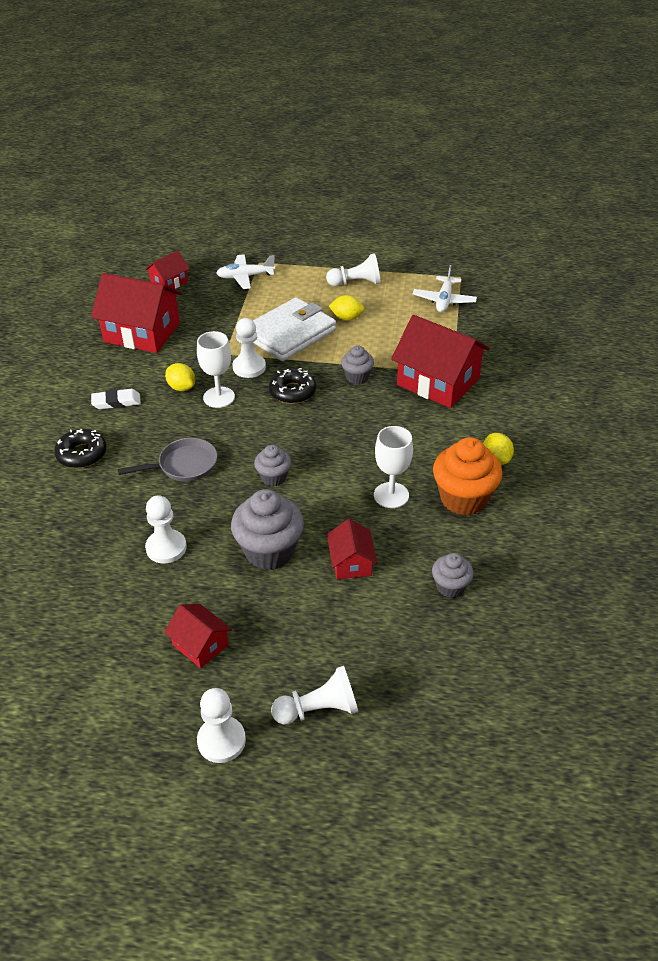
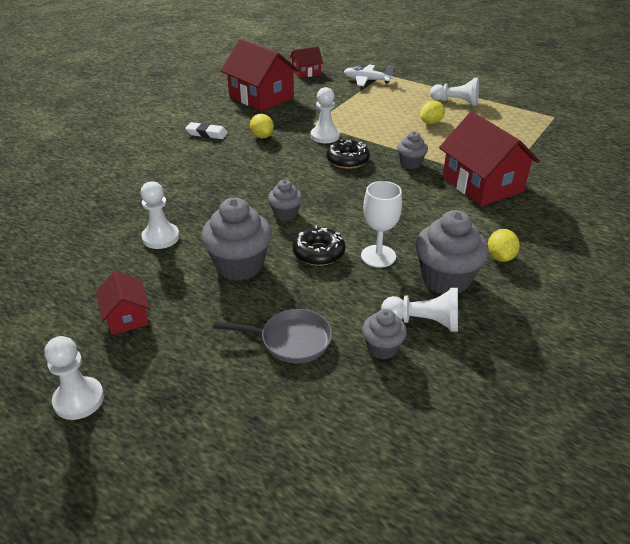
camera: 25 degrees right, 5 degrees down
(82, 454) = (154, 159): black donut -> black donut (318, 252)
(183, 465) = (221, 186): grey pan -> grey pan (290, 340)
(219, 397) = (285, 149): white goblet -> none
(289, 333) = (375, 122): white wallet -> none
(318, 709) = (181, 407): white pawn -> white pawn (423, 321)
(346, 318) = (431, 122): yellow lemon -> yellow lemon turned 75 degrees counterclockwise
(351, 562) = (303, 297): red house -> none
(444, 300) = (527, 129): white plane -> none
(463, 498) = (446, 279): orange cupcake -> grey cupcake

